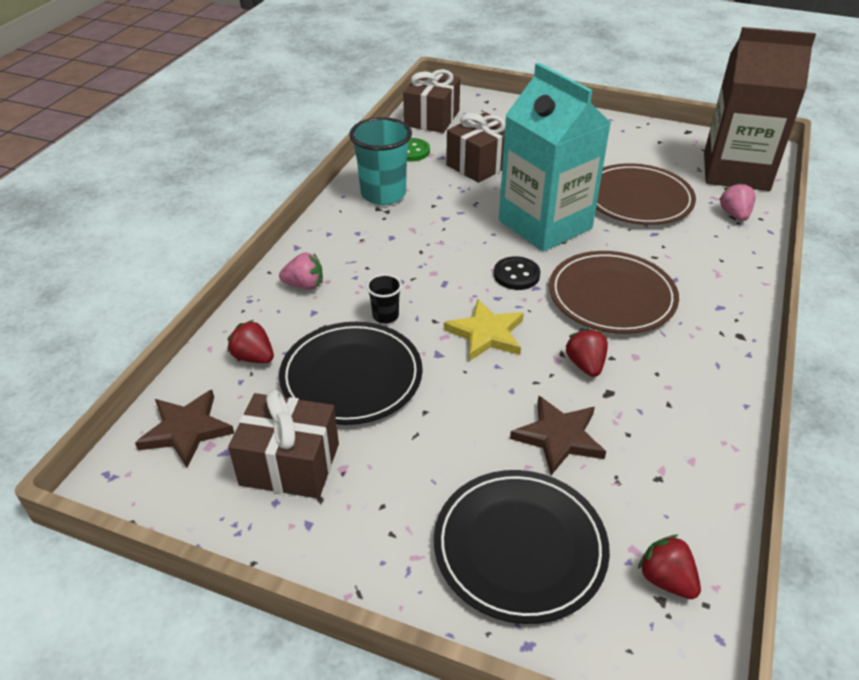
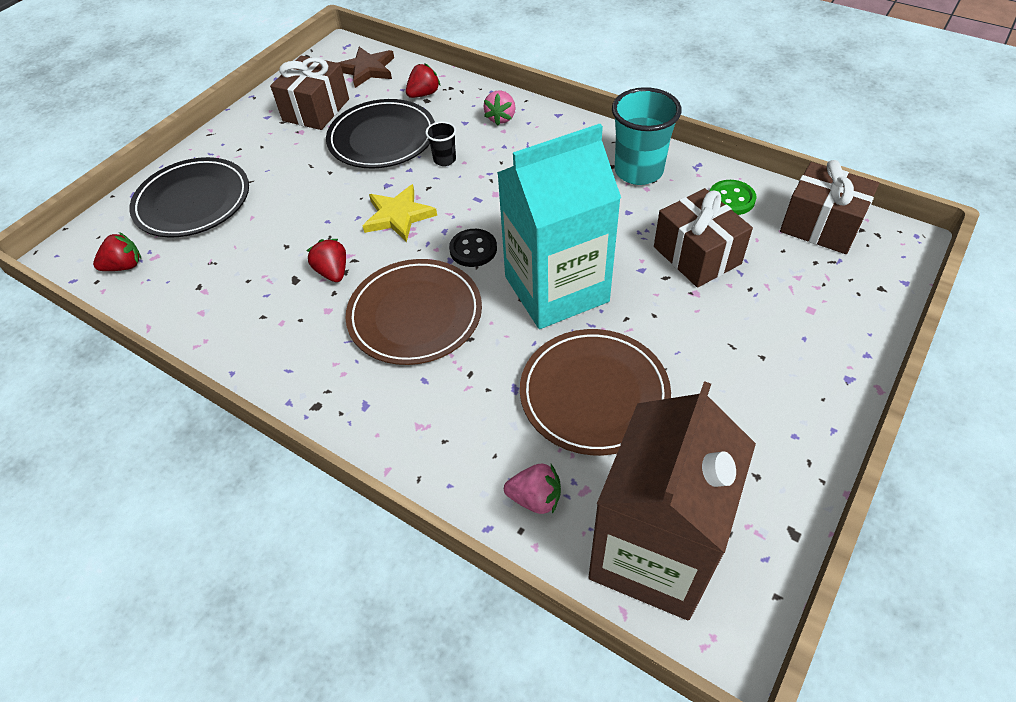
camera: 105 degrees right, 10 degrees up
(558, 437) = (267, 238): brown star -> none
(585, 365) = (333, 272): red strawberry -> red strawberry turned 120 degrees counterclockwise

